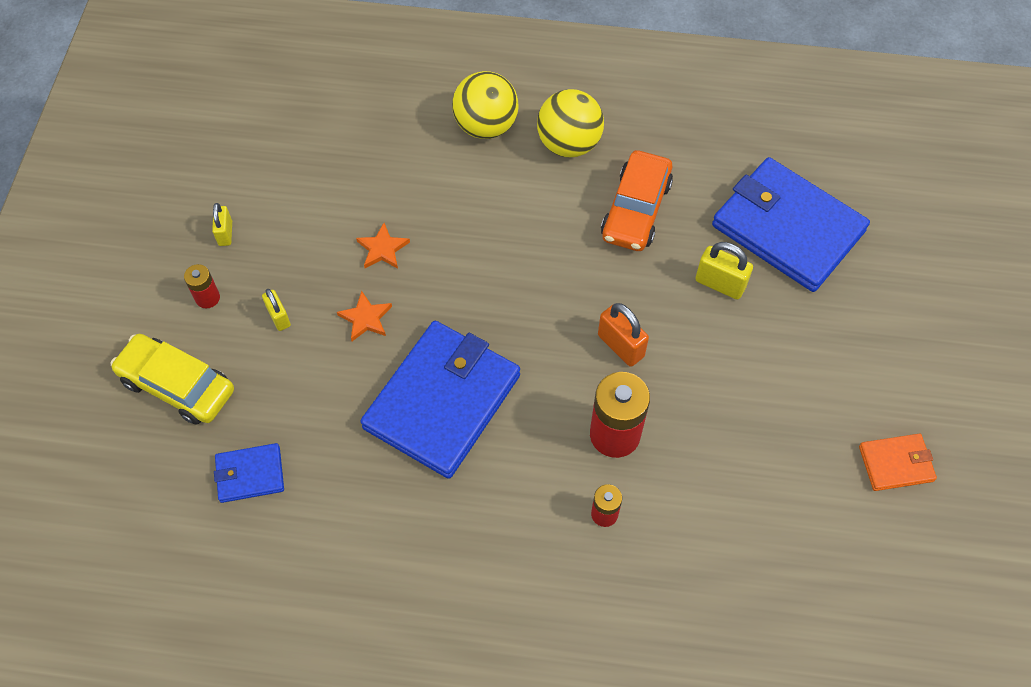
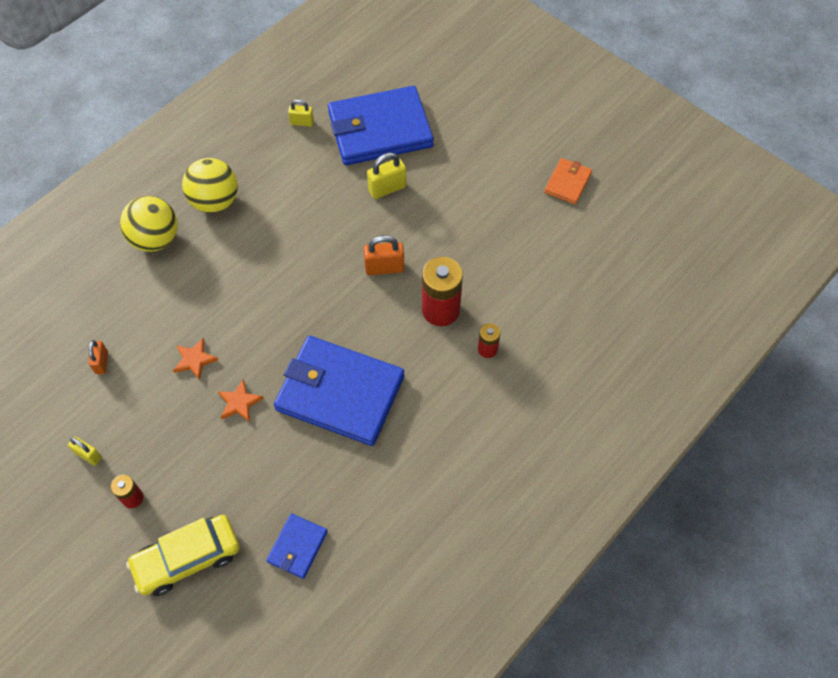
camera: 55 degrees left, 0 degrees up
(279, 317) = (190, 458): yellow padlock -> yellow padlock (302, 122)
(324, 177) = (102, 362): none -> orange padlock
(442, 401) = (340, 393): blue wallet -> blue wallet turned 45 degrees counterclockwise
(636, 210) = (297, 197): orange car -> none

